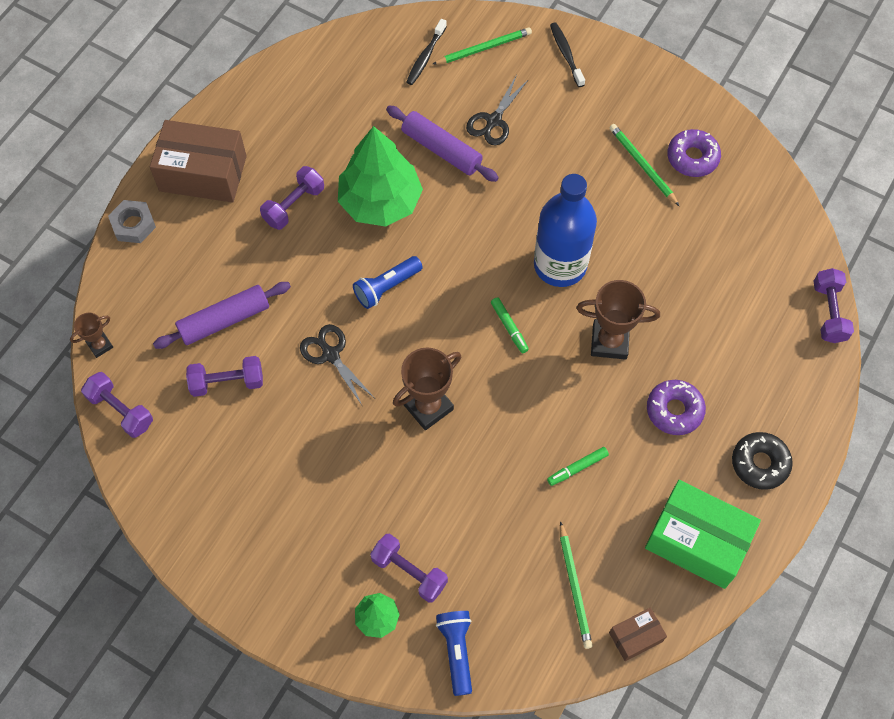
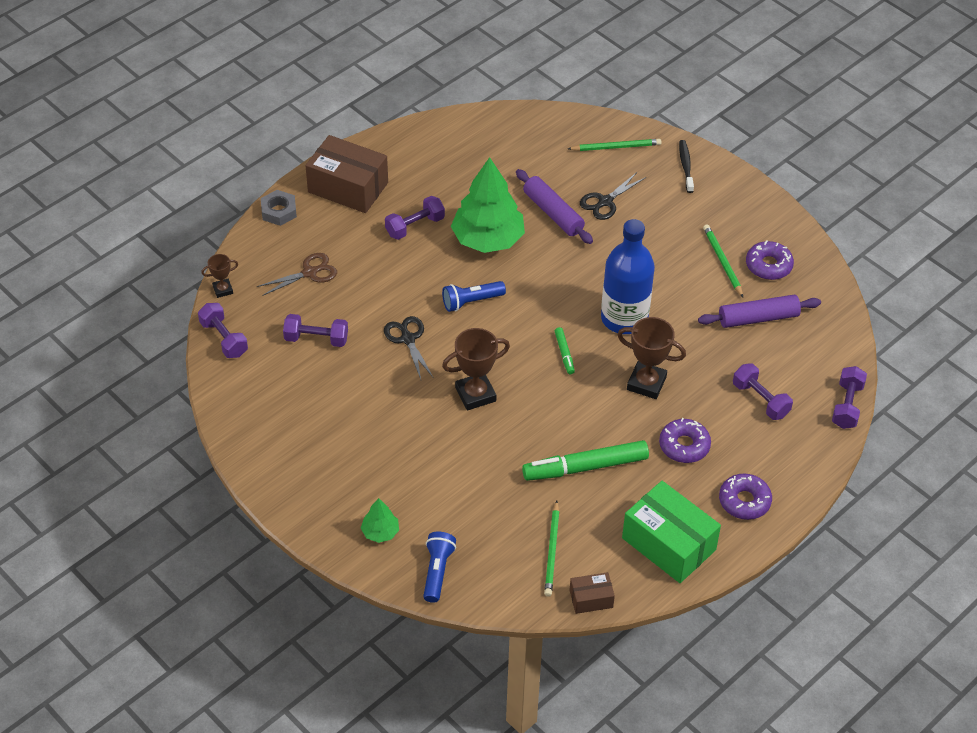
camera: 15 degrees right, 15 degrees down
(193, 297) = (309, 273): none -> brown scissors
(224, 320) = (329, 295): purple rolling pin -> purple rolling pin (758, 318)
(409, 572) = (418, 507): purple dumbbell -> purple dumbbell (760, 400)
(425, 57) = (564, 143): black toothbrush -> none
(577, 468) = (585, 467): green marker -> green marker, size x2.15
(760, 463) = (744, 501): black donut -> purple donut

